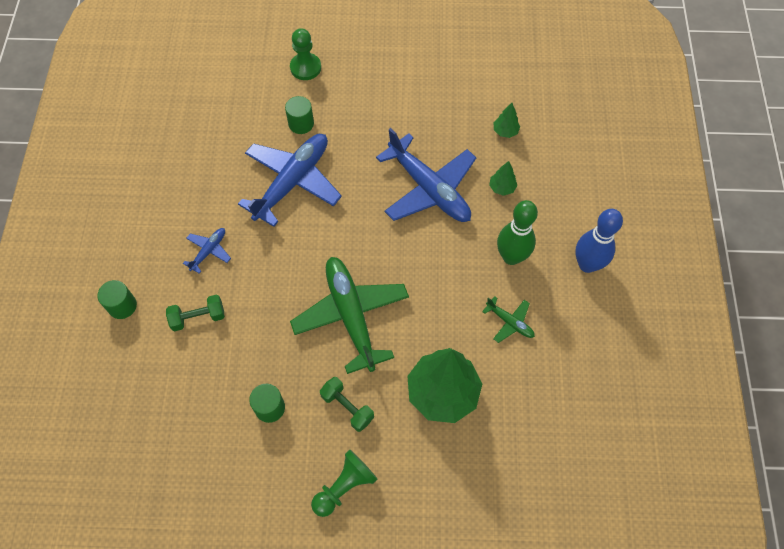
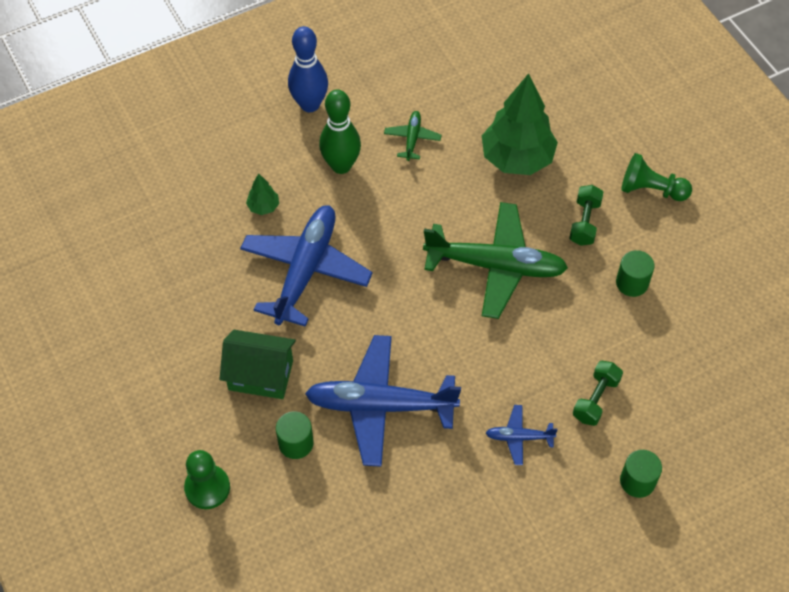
camera: 120 degrees left, 5 degrees down
(198, 317) = (595, 399): green dumbbell -> green dumbbell turned 75 degrees clockwise
(351, 315) = (496, 266): green plane -> green plane turned 120 degrees counterclockwise
(363, 126) = (261, 375): none -> green house
(505, 131) = (186, 234): green tree -> none

